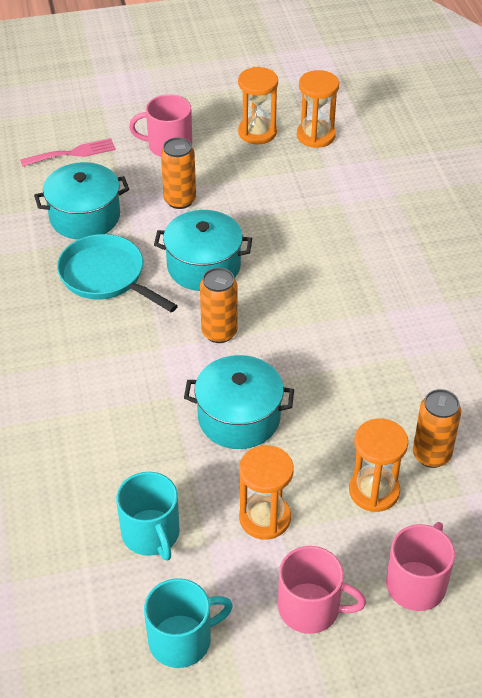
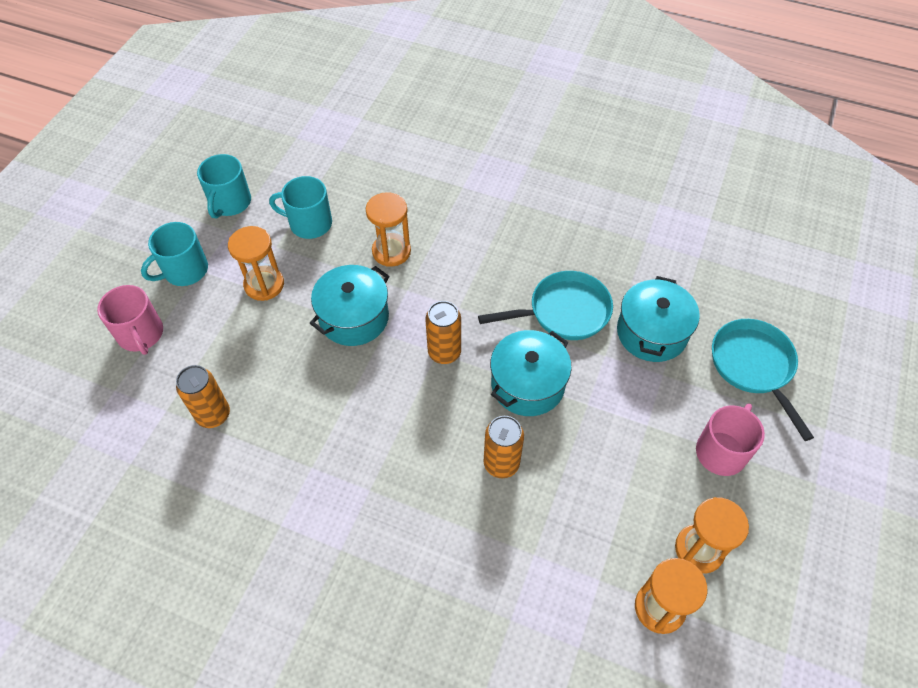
camera: 125 degrees right, 10 degrees up
(73, 153) = (754, 366): pink fork -> turquoise pan
(180, 200) = (629, 415): orange can -> orange can (501, 463)
(310, 608) = (185, 270): pink mug -> turquoise mug
(374, 491) = (223, 358): orange hourglass -> orange hourglass (391, 251)

